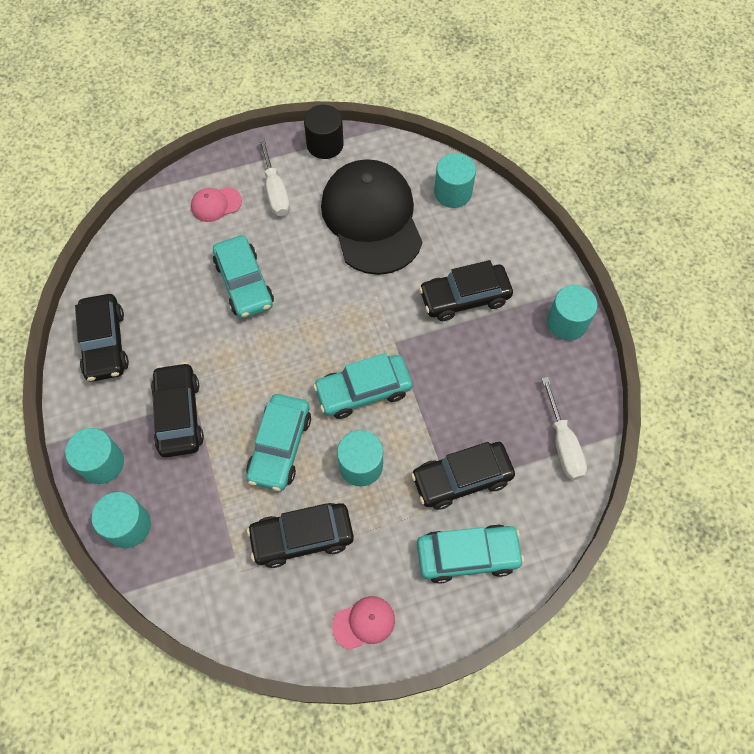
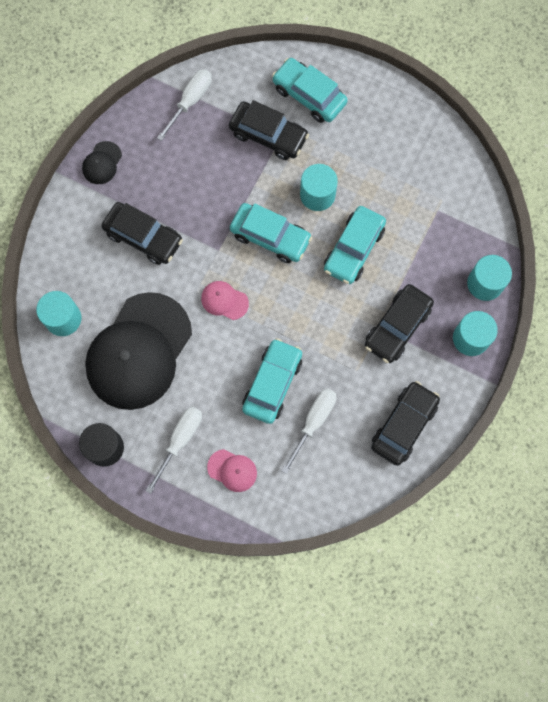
camera: 135 degrees left, 10 degrees up
(184, 285) = (314, 421): none -> white screwdriver
(280, 446) = (354, 249): turquoise car -> turquoise car turned 150 degrees clockwise
(302, 537) = (390, 186): black car -> none
(364, 623) = (398, 114): pink cap -> pink cap (224, 300)
(567, 322) = (102, 163): turquoise cylinder -> black cap

